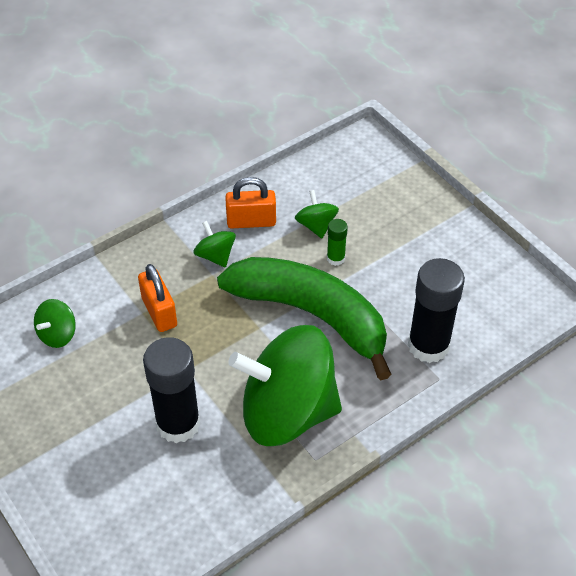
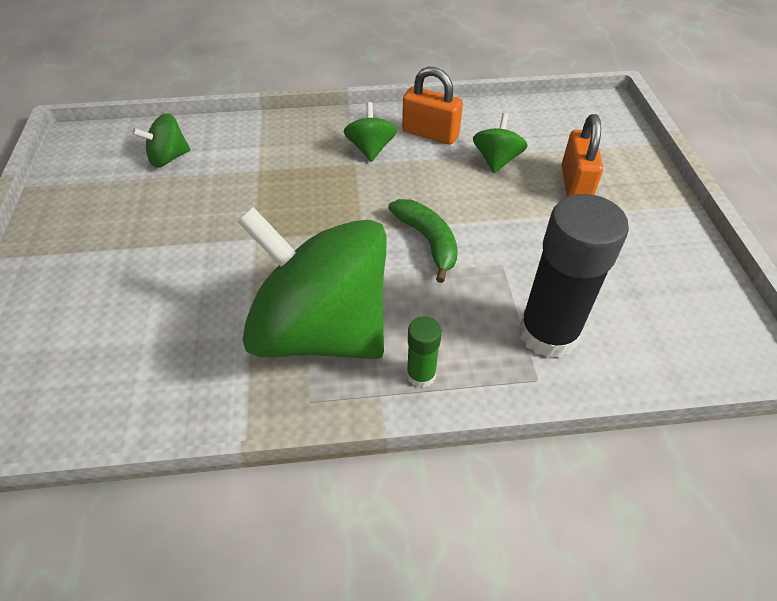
camera: 30 degrees right, 0 degrees up
(159, 312) = (275, 176): orange padlock -> orange padlock (575, 184)
(178, 424) = (198, 286): black glue stick -> none
(312, 315) = (428, 241): green banana -> green banana, size x0.45
(335, 258) = (496, 197): green glue stick -> green glue stick (421, 375)

